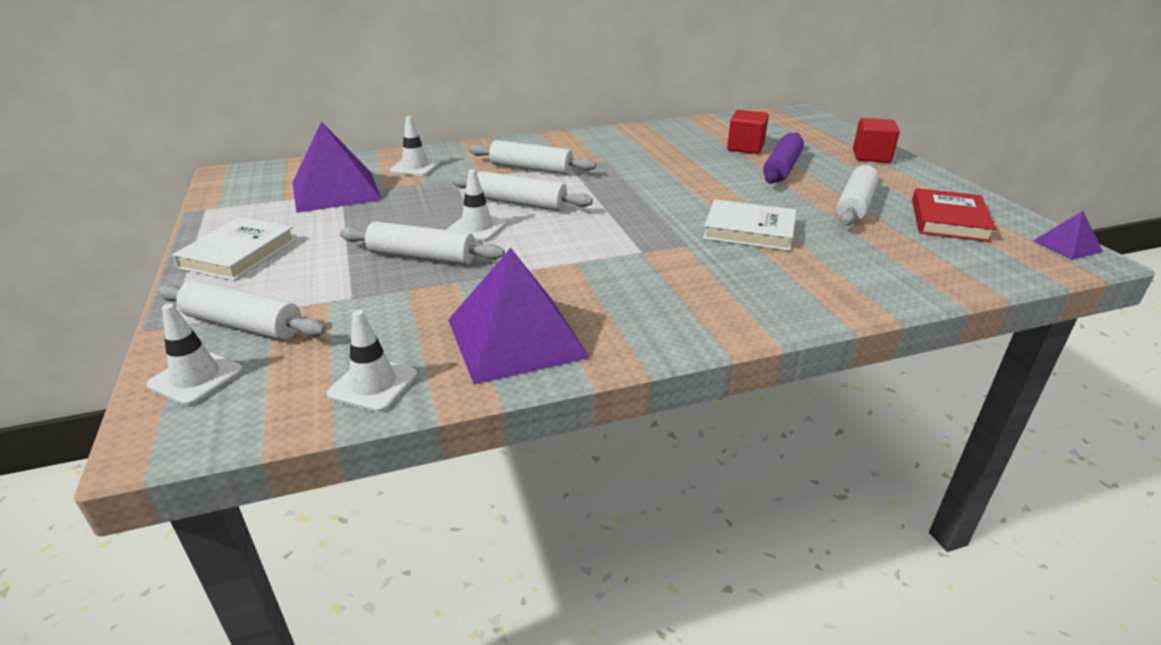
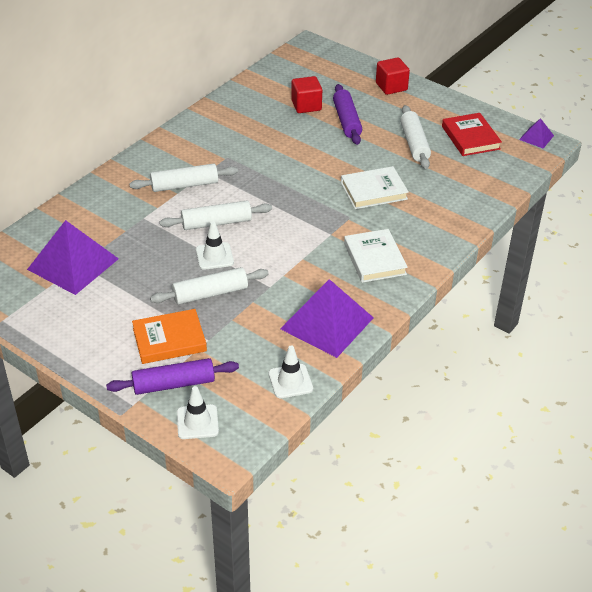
camera: 35 degrees left, 10 degrees up
(238, 254) = (91, 343): white book -> white book (374, 259)
(243, 324) = (173, 384): white rolling pin -> purple rolling pin
(313, 281) = (169, 340): none -> orange book
(415, 167) = (98, 216): white traffic cone -> none

